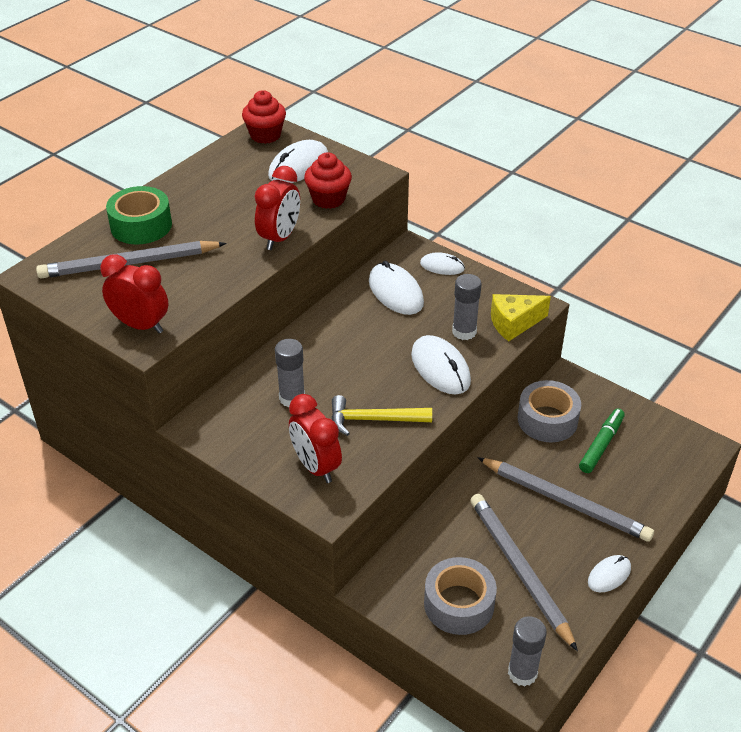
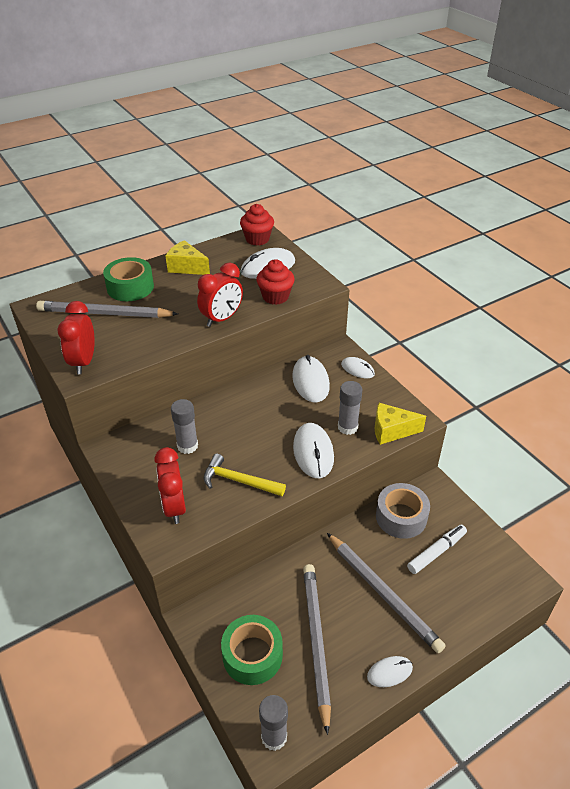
camera: 20 degrees right, 0 degrees up
(141, 325) = (83, 362): red clock -> red clock turned 135 degrees counterclockwise
(198, 187) = (186, 267): none -> yellow cheese
(459, 604) = (252, 655): grey tape -> green tape
(601, 445) = (436, 552): green marker -> white marker

